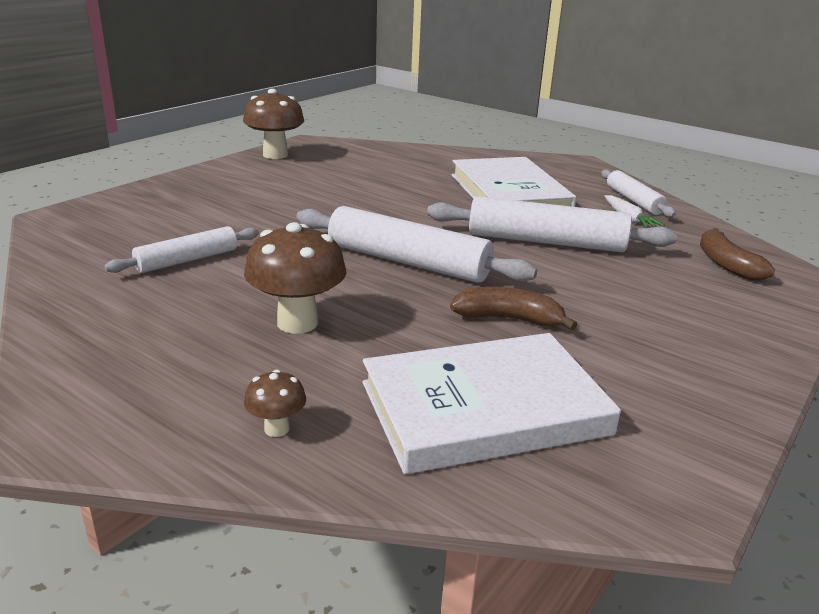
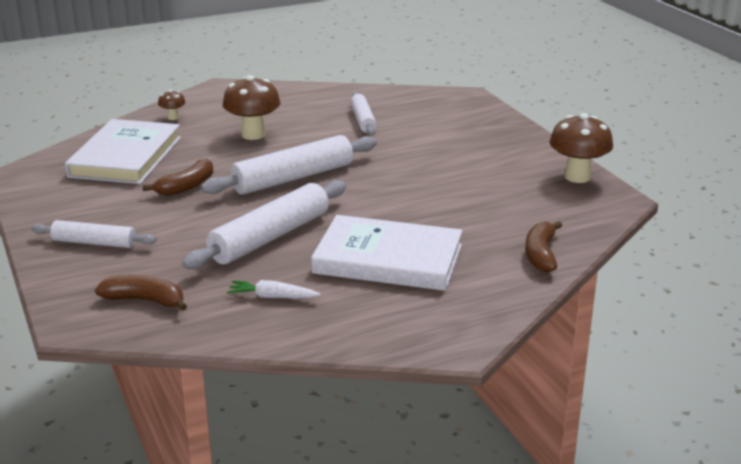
camera: 120 degrees right, 0 degrees up
(431, 154) = (541, 254): none -> brown banana
(634, 201) = (309, 323): white rolling pin -> white rolling pin (94, 243)

